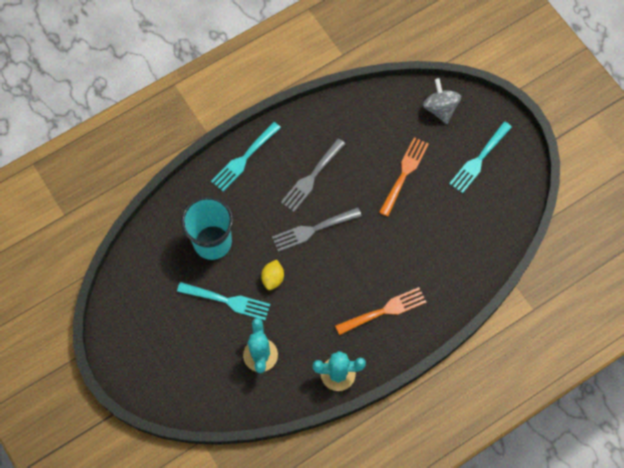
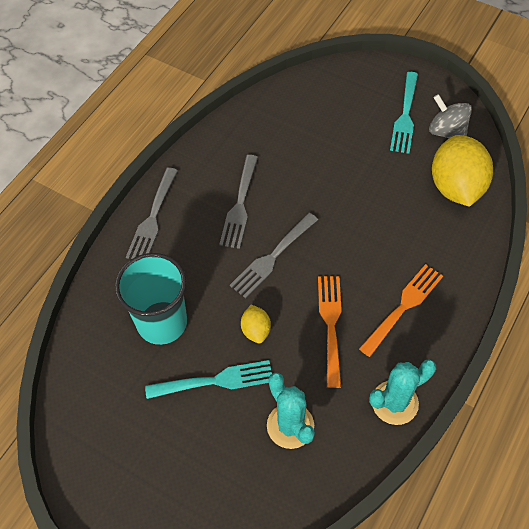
camera: 25 degrees left, 10 degrees down
(244, 158) = (152, 218): turquoise fork -> grey fork
(404, 174) = (337, 160): orange fork -> orange fork (331, 325)
(440, 108) = (336, 87): grey spinning top -> grey spinning top (446, 132)
(480, 238) = (456, 187): none -> yellow lemon

